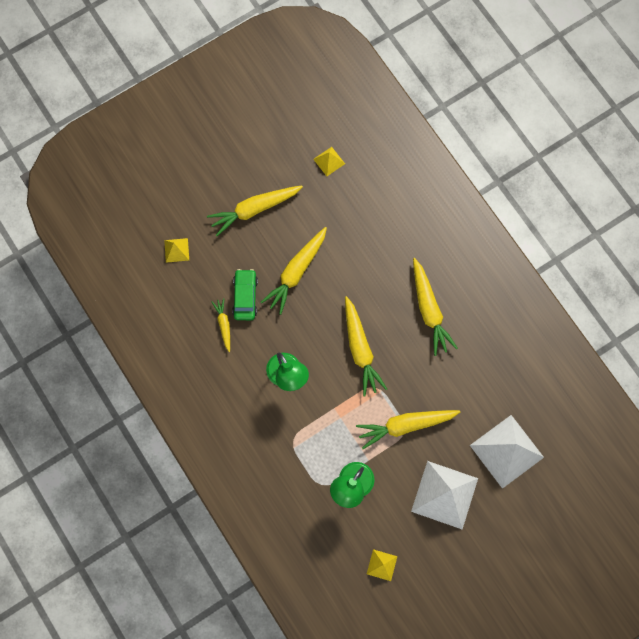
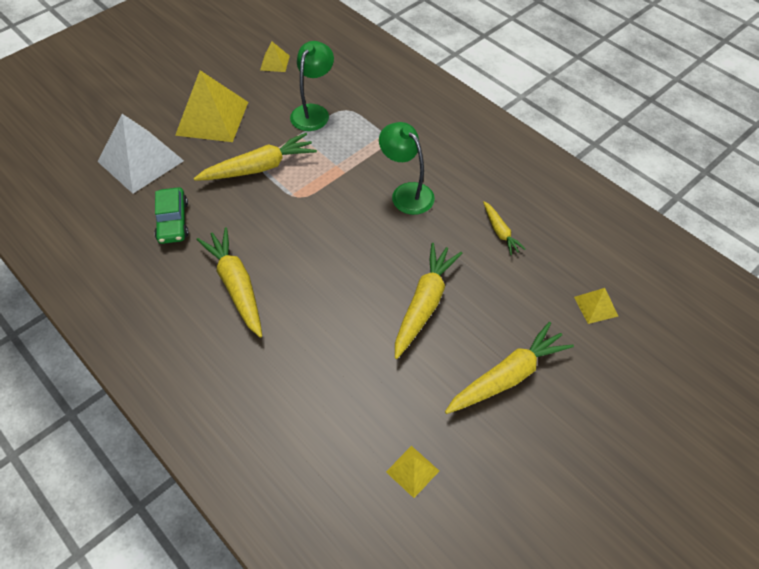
camera: 170 degrees right, 20 degrees down
(245, 297) = (483, 265): green car -> green car (173, 221)
(360, 349) = (323, 231): yellow carrot -> none
(444, 494) = (212, 118): white pyramid -> yellow pyramid

